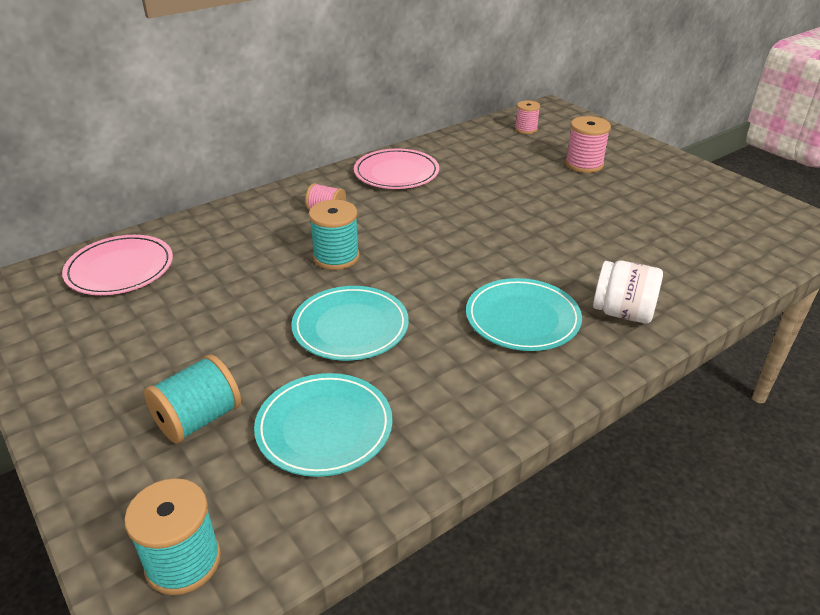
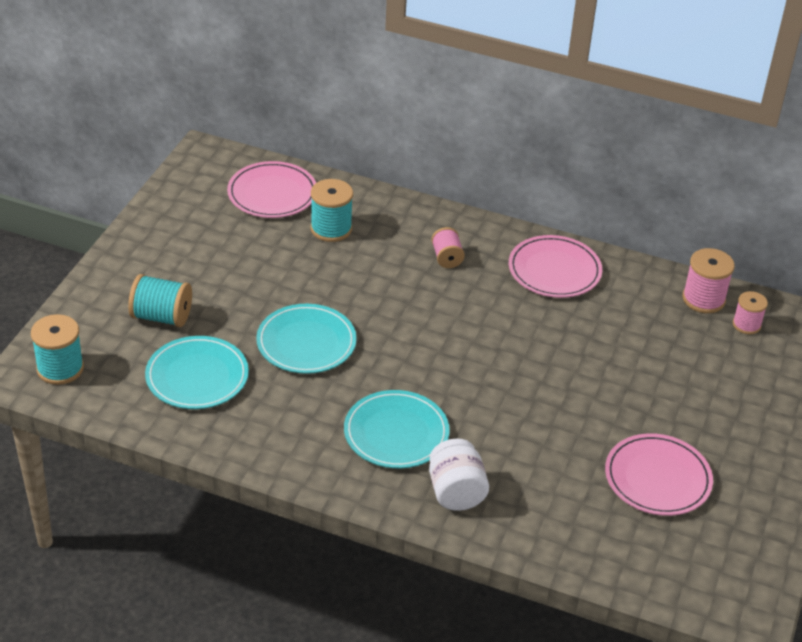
camera: 55 degrees right, 5 degrees up
(336, 257) = (386, 294): turquoise spool -> turquoise spool (331, 229)
(584, 164) = (709, 393): pink spool -> pink spool (703, 299)
(661, 213) = (657, 478): none -> pink plate

